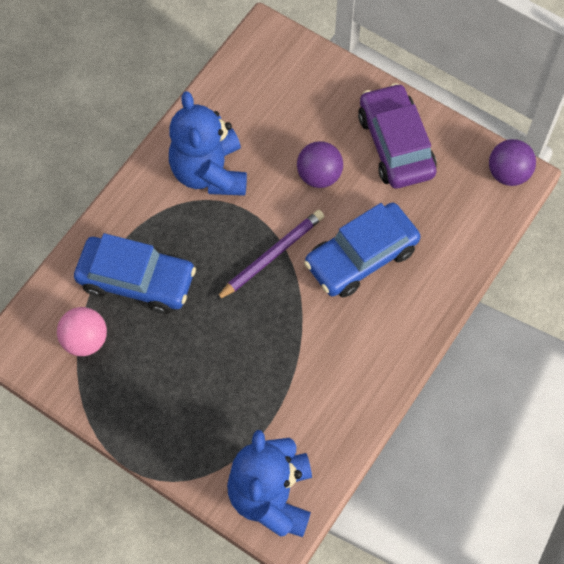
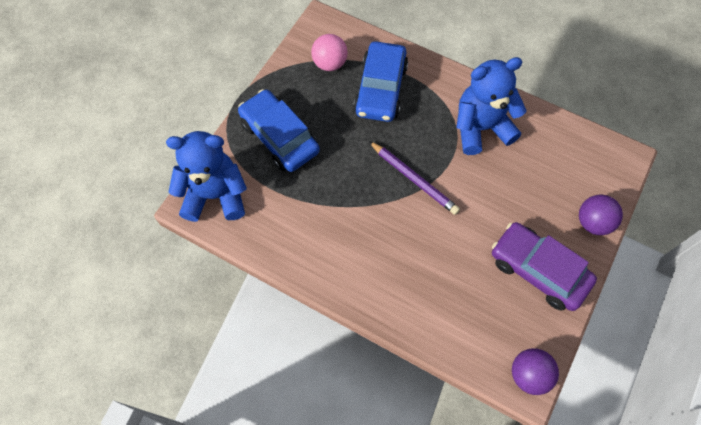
camera: 85 degrees right, 0 degrees up
(319, 175) = (494, 209): purple ball -> purple ball (593, 222)
(361, 257) = (422, 248): blue car -> blue car (279, 137)
(395, 144) = (538, 270): purple car -> purple car turned 120 degrees counterclockwise

